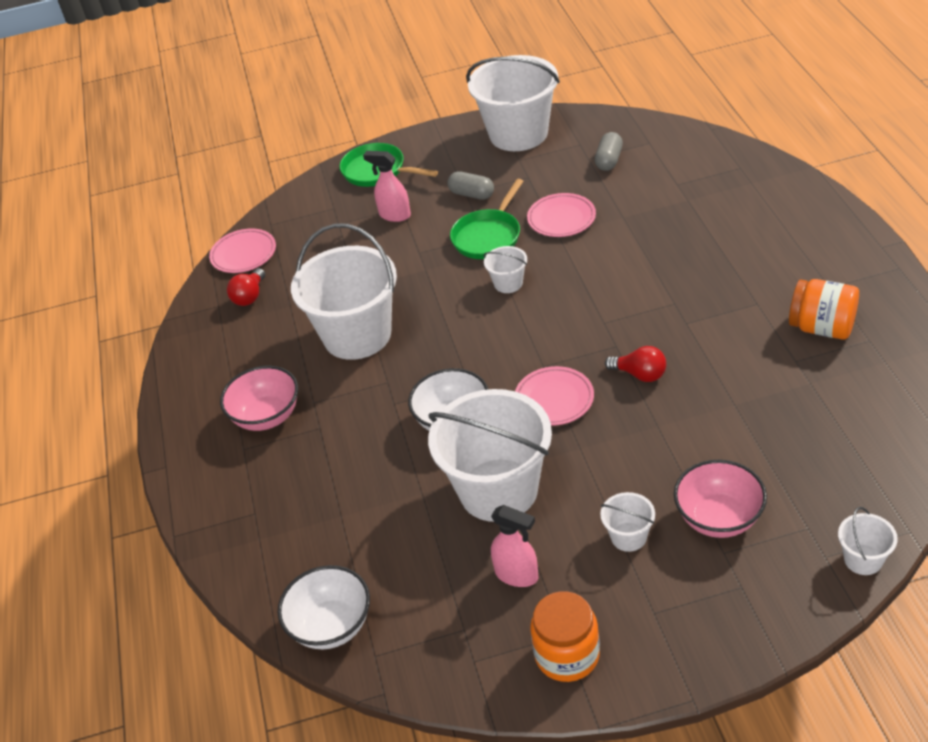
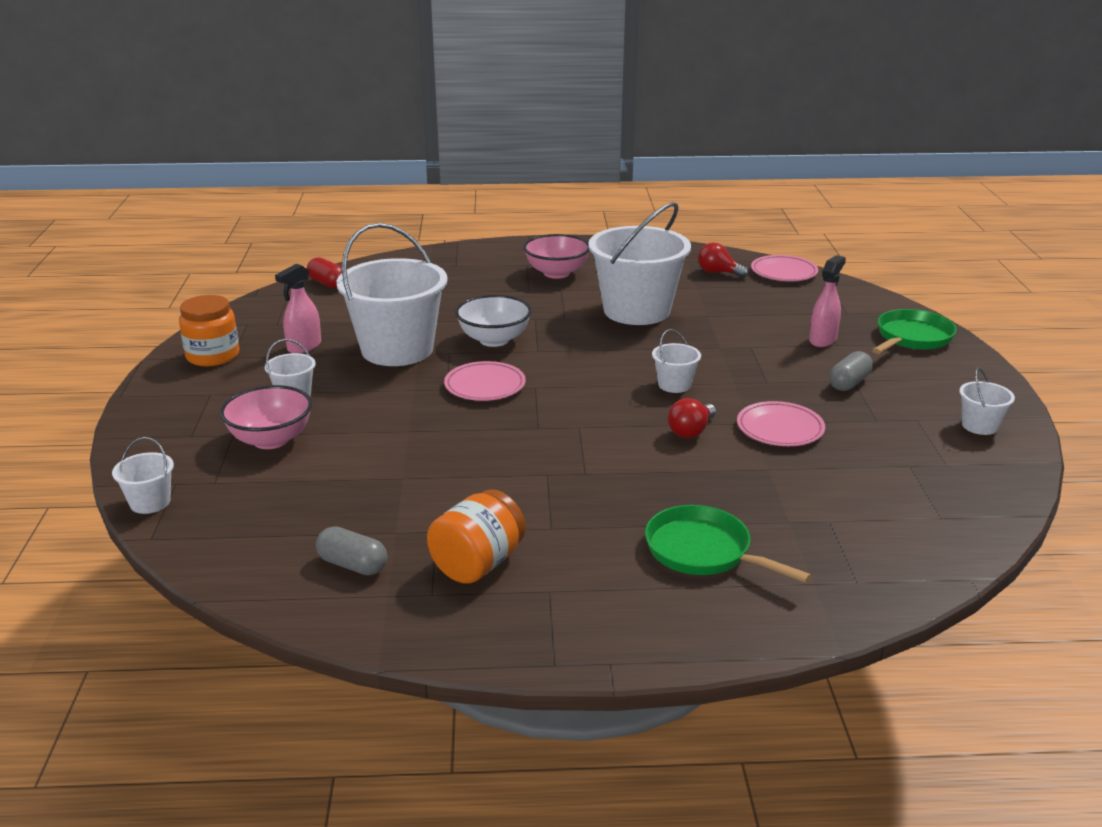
camera: 95 degrees right, 15 degrees down
(331, 626) = (327, 283): white bowl -> red capsule
(488, 236) = (763, 384): green pan -> green pan (704, 551)
(518, 134) = (979, 426): white bucket -> white bucket, size x0.43
(609, 160) = (901, 479): grey capsule -> grey capsule (353, 565)
(640, 374) = (485, 433): red light bulb -> red light bulb (691, 431)

